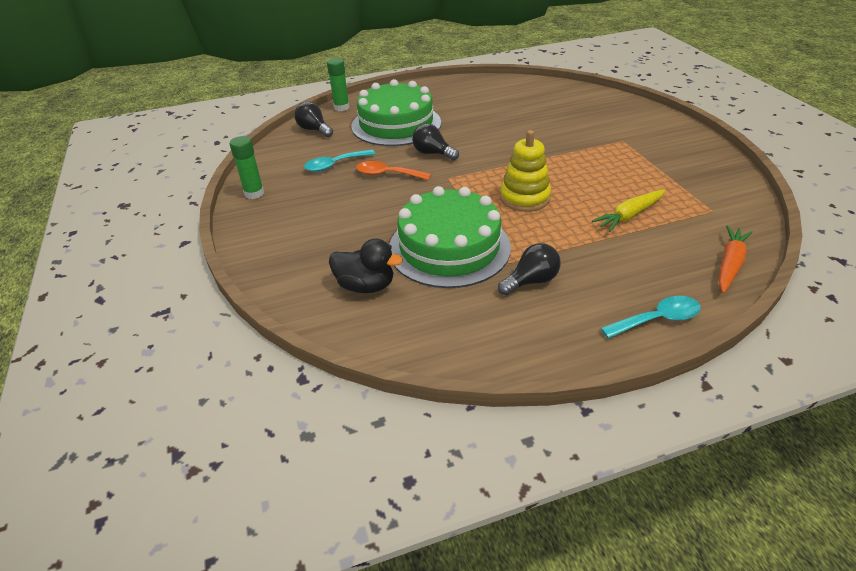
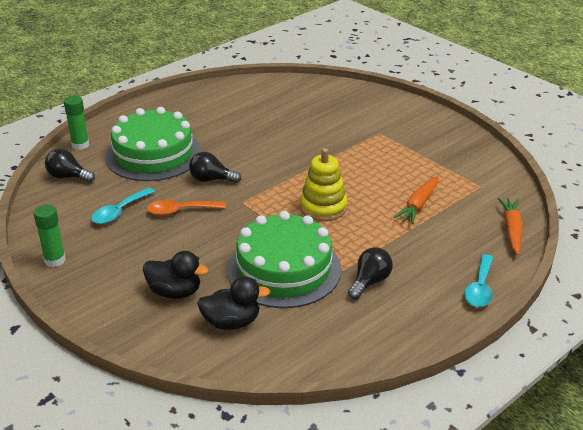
camera: 25 degrees left, 5 degrees down
(333, 244) = (175, 292): none -> black duck
(629, 215) = (418, 205): yellow carrot -> orange carrot
(657, 319) = (480, 288): turquoise spoon -> turquoise spoon turned 150 degrees clockwise

